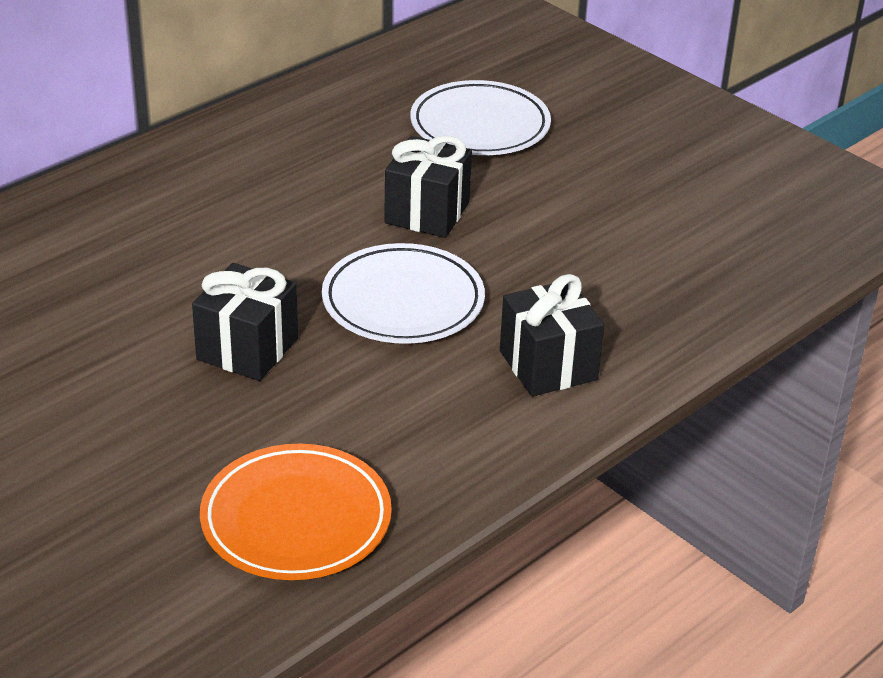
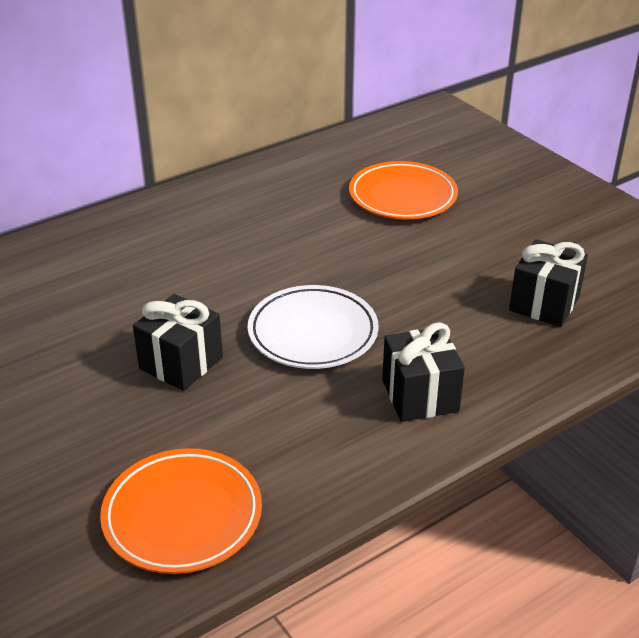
camera: 10 degrees right, 0 degrees up
(427, 213) = (347, 262): black gift -> black gift (544, 303)
(480, 126) = (402, 196): white plate -> orange plate

